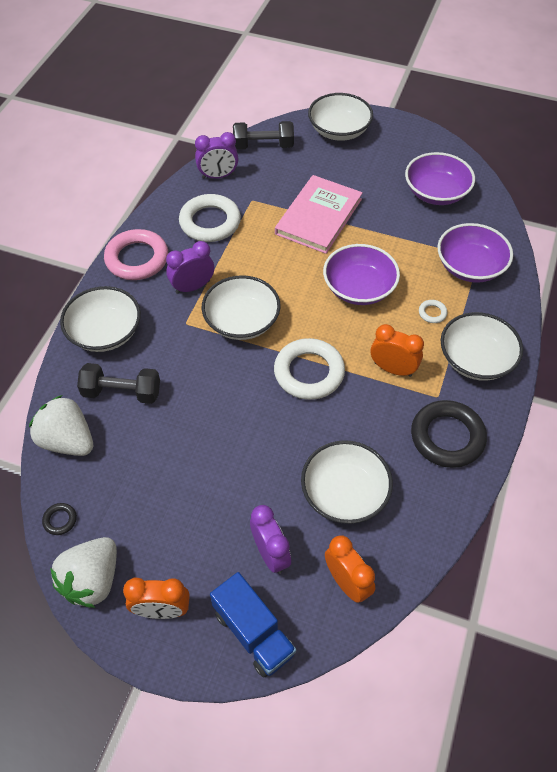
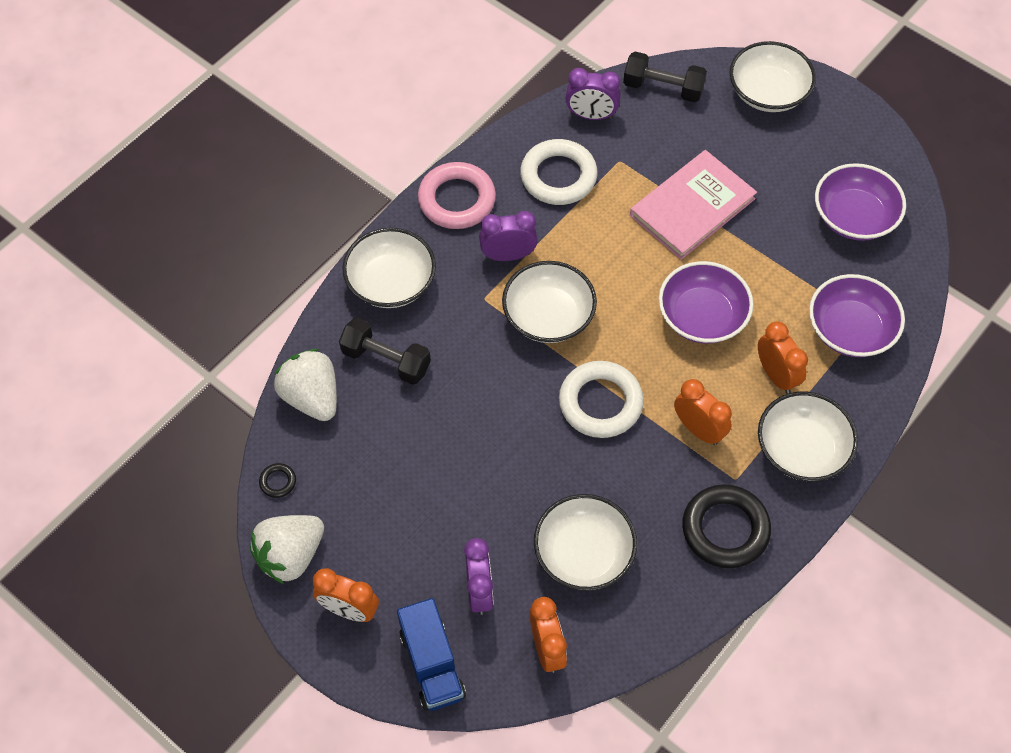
camera: 20 degrees right, 5 degrees up
(432, 313) = (776, 375): white ring -> orange clock

